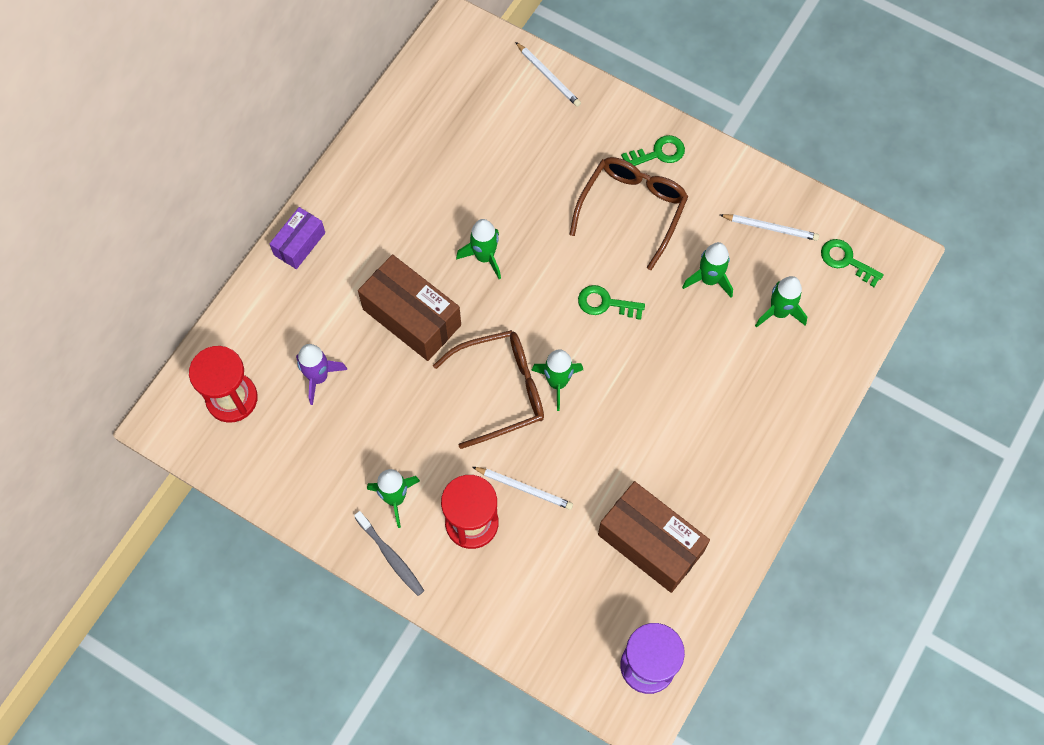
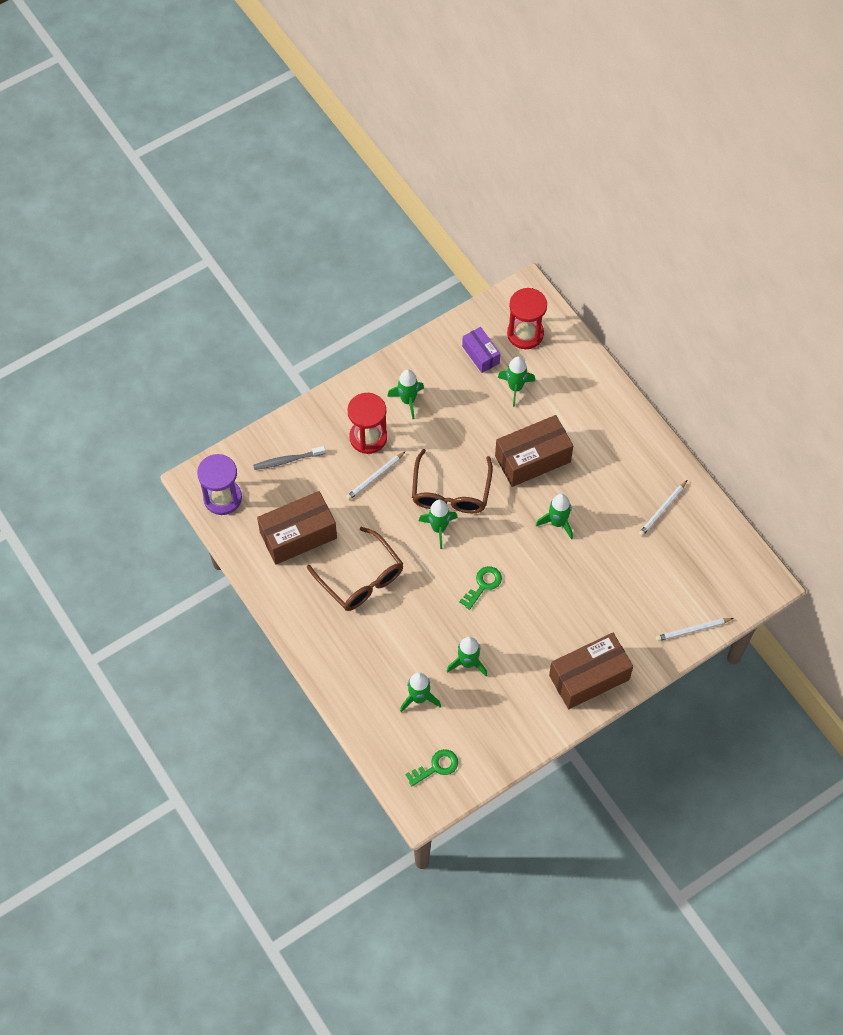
camera: 115 degrees right, 5 degrees down
(299, 244) = (623, 412): purple box -> purple box (480, 355)
(318, 377) = (515, 388): purple rocket -> green rocket
(391, 556) = (371, 384): grey toothbrush -> grey toothbrush (287, 460)
(632, 209) = (549, 637): brown glasses -> brown glasses (361, 578)
(658, 153) = (589, 677): green key -> brown box
(770, 228) = (489, 726): white pencil -> white pencil (662, 509)

